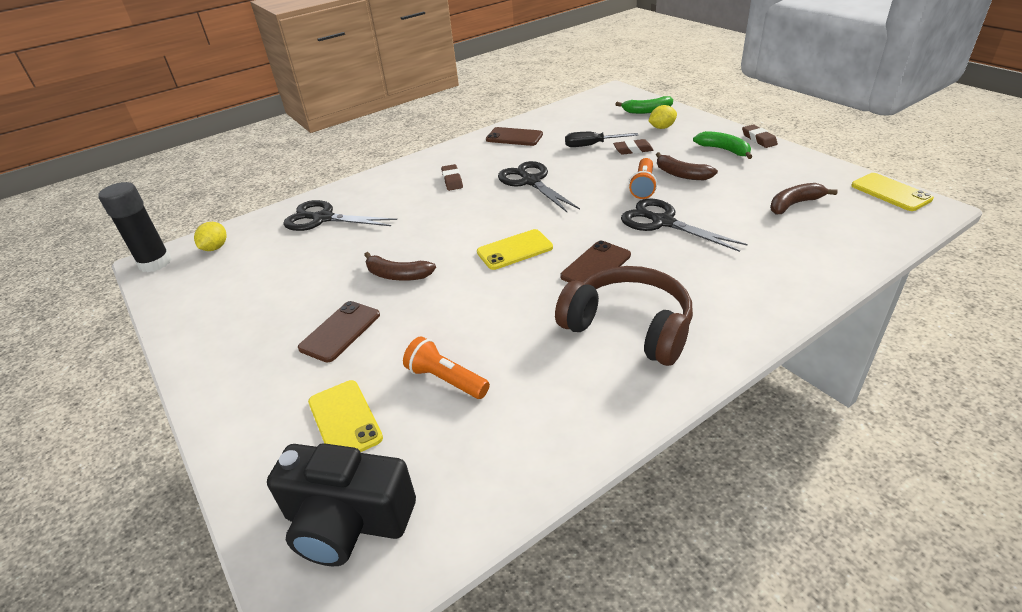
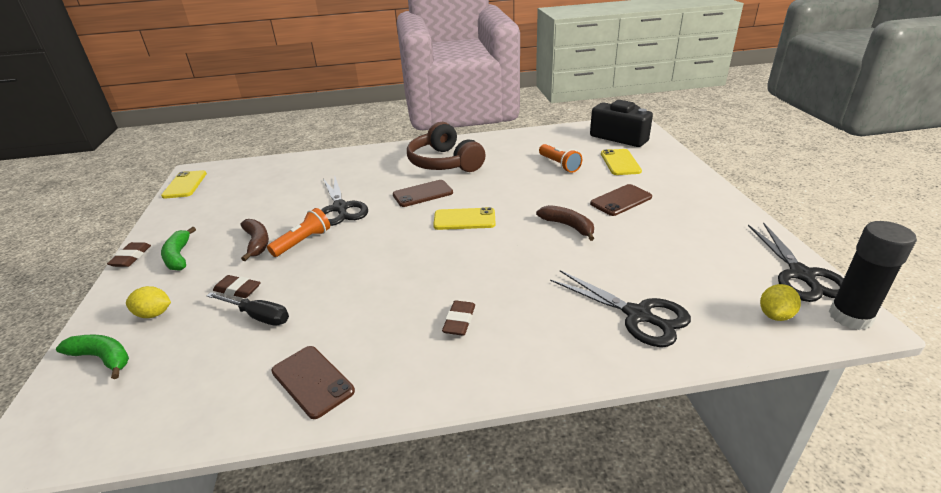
camera: 155 degrees left, 5 degrees down
(531, 181) = (382, 284): black scissors -> black scissors (801, 275)
(794, 204) = (246, 194): brown banana -> none

